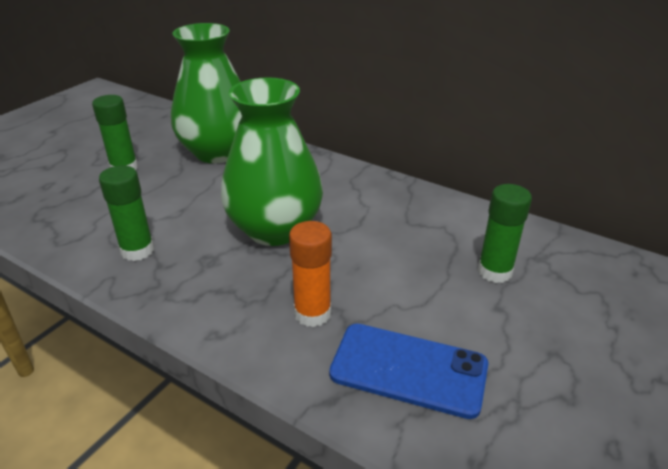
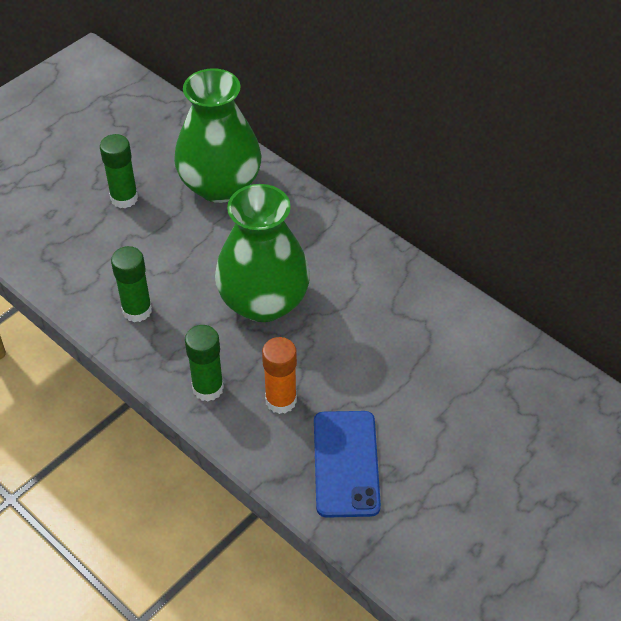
camera: 10 degrees right, 15 degrees up
(408, 369) = (346, 463): blue phone -> blue phone turned 60 degrees clockwise
(494, 271) = (453, 380): green glue stick -> green glue stick (208, 388)

